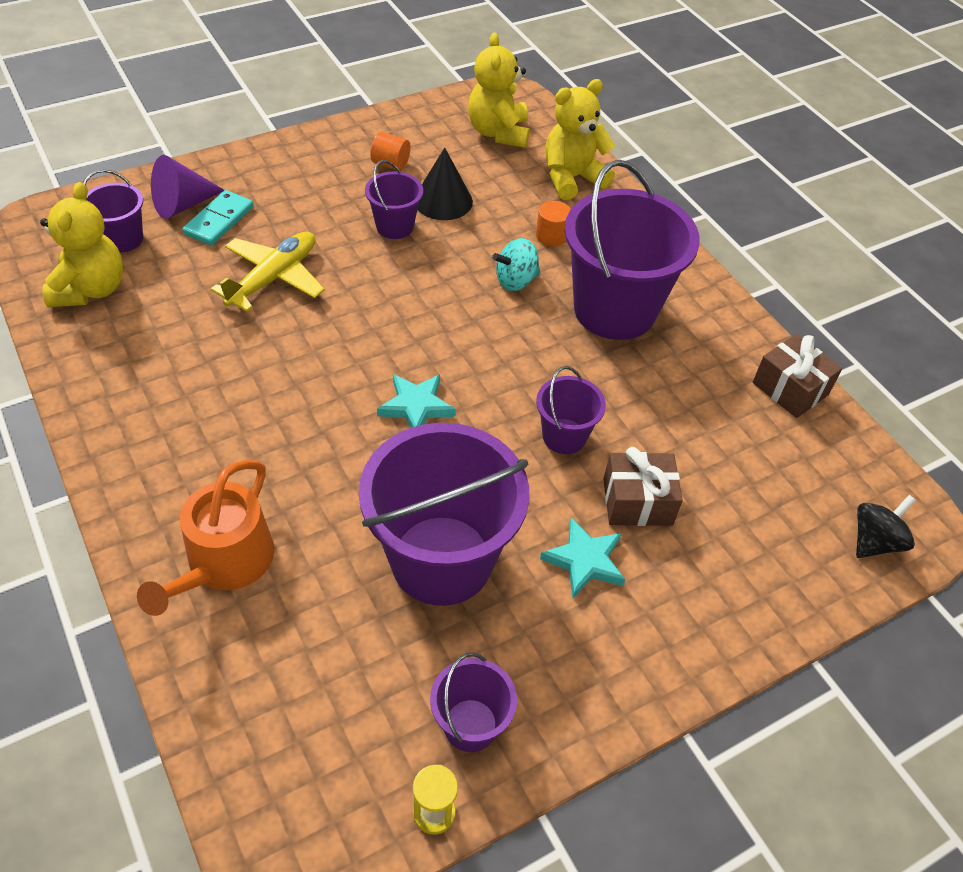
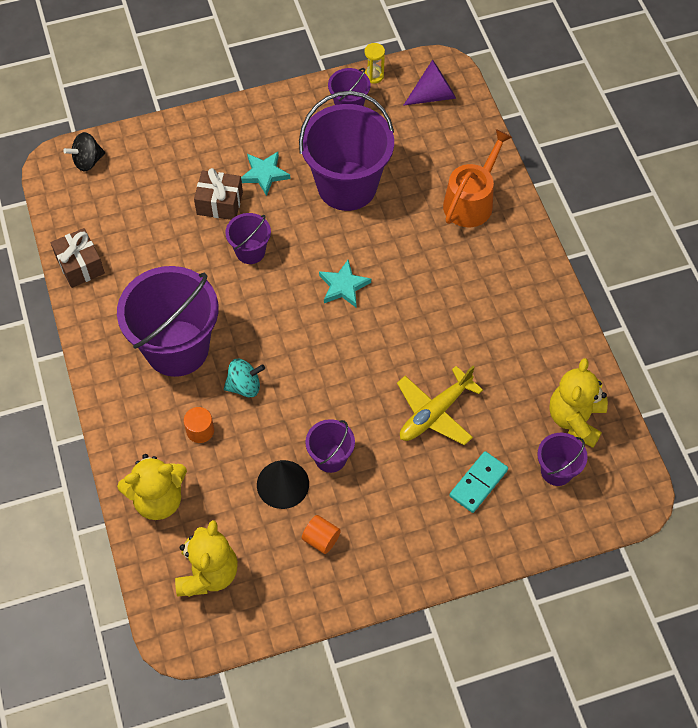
camera: 165 degrees left, 10 degrees up
(183, 204) = (510, 507): purple cone -> purple cone (433, 95)

